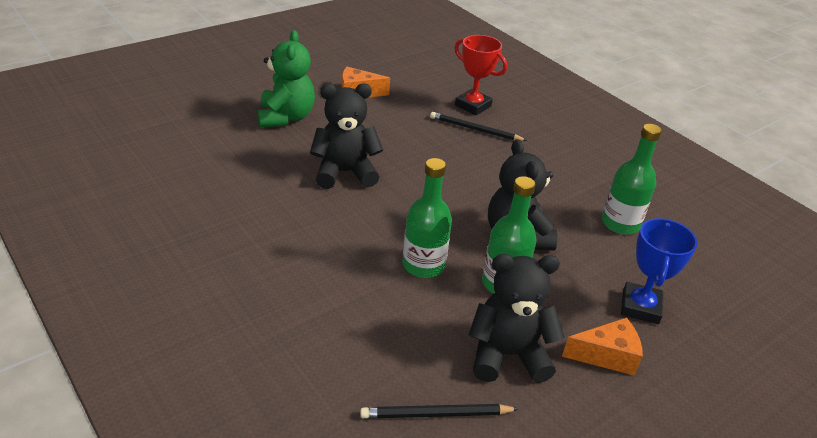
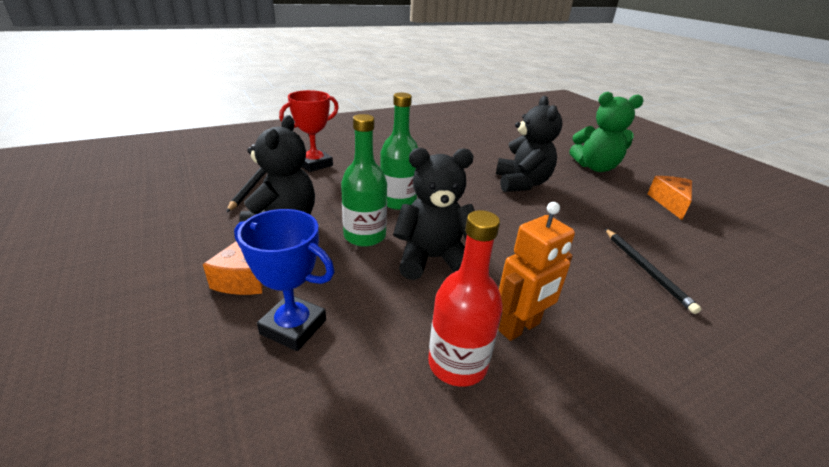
camera: 100 degrees right, 5 degrees down
(473, 106) = (711, 279): red trophy -> red trophy (314, 164)
(475, 129) = (646, 270): black pencil -> black pencil turned 135 degrees clockwise
(572, 195) = (520, 327): none -> orange robot
(620, 223) = (457, 363): green bottle -> red bottle

